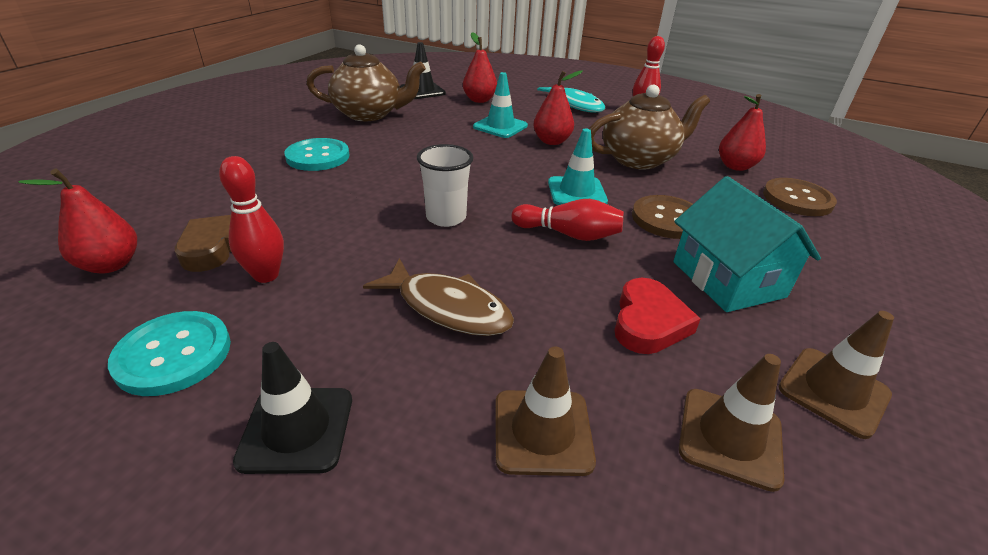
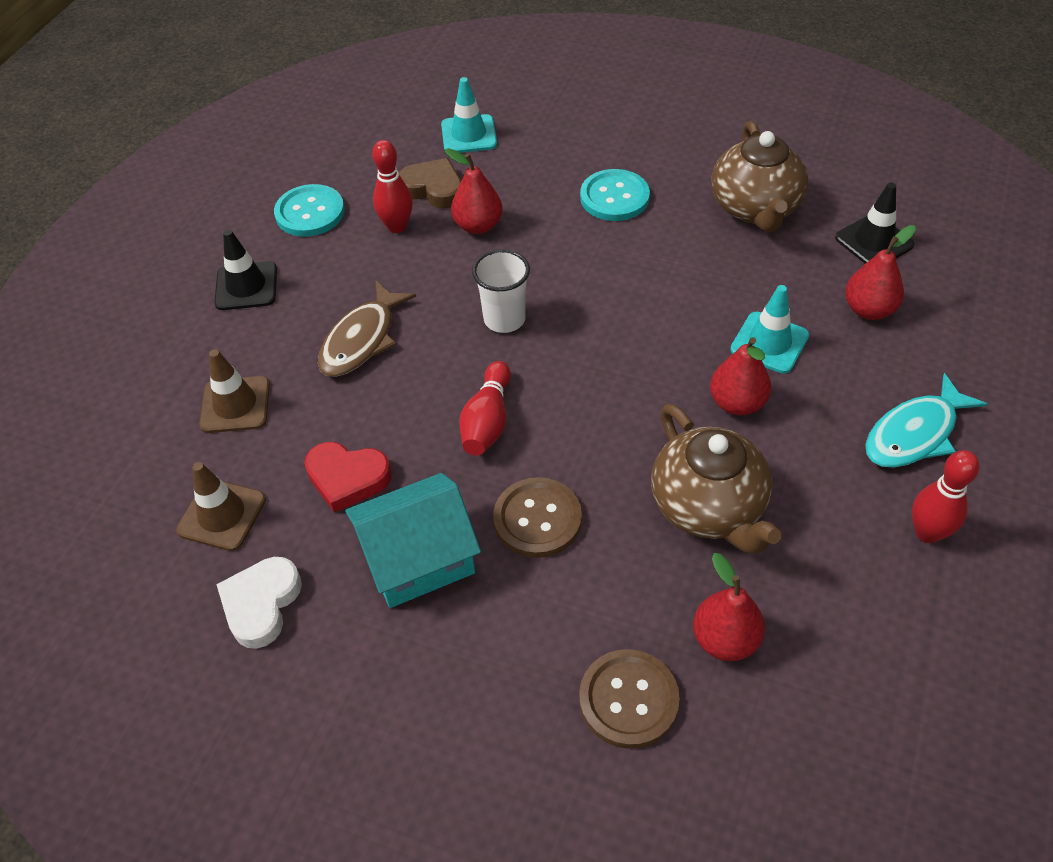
camera: 90 degrees right, 15 degrees up
(110, 265) = (403, 145): red pear -> red pear (478, 226)
(576, 192) = (587, 430): turquoise traffic cone -> turquoise traffic cone (469, 135)
(833, 391) = (261, 604): brown traffic cone -> white heart

